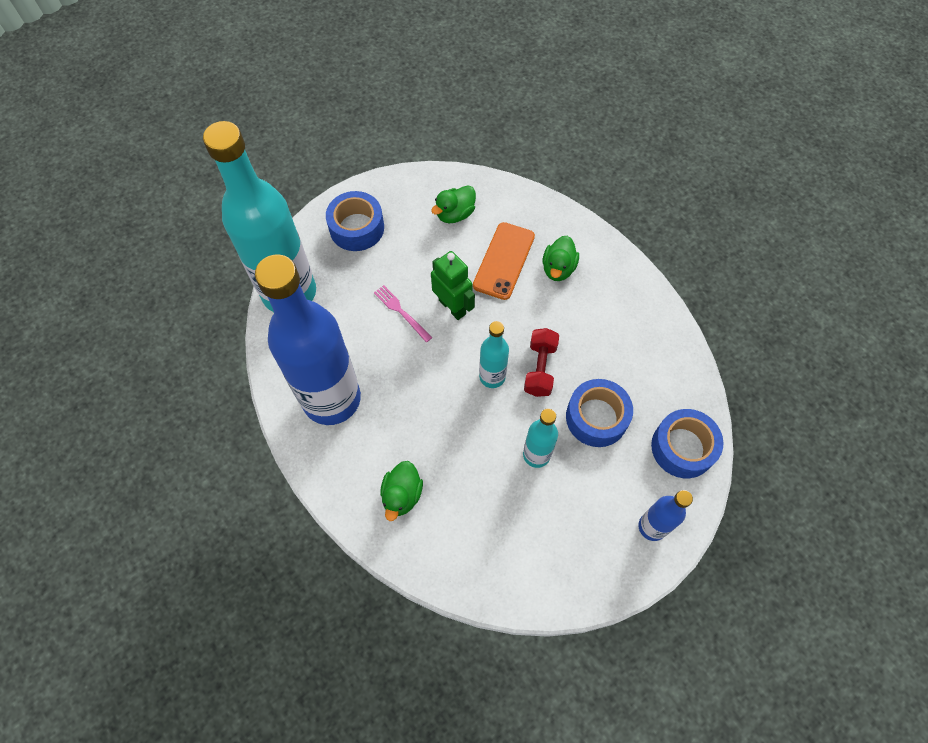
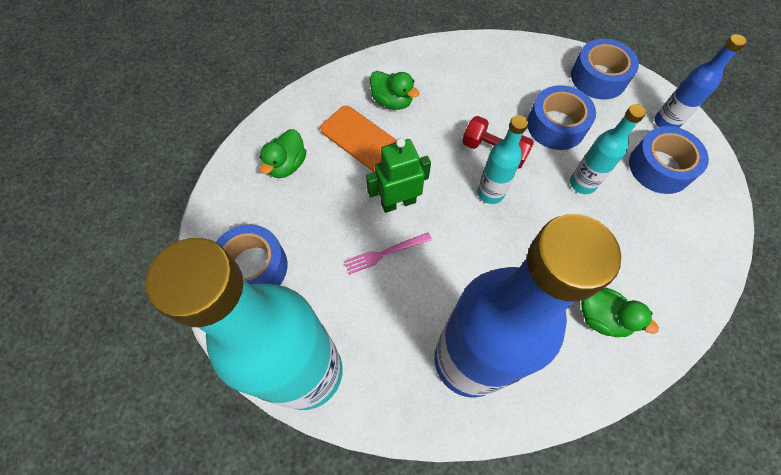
camera: 70 degrees left, 0 degrees up
(455, 214) = (287, 165): green duck -> green duck turned 45 degrees clockwise
(588, 527) = (660, 167): none -> blue tape

